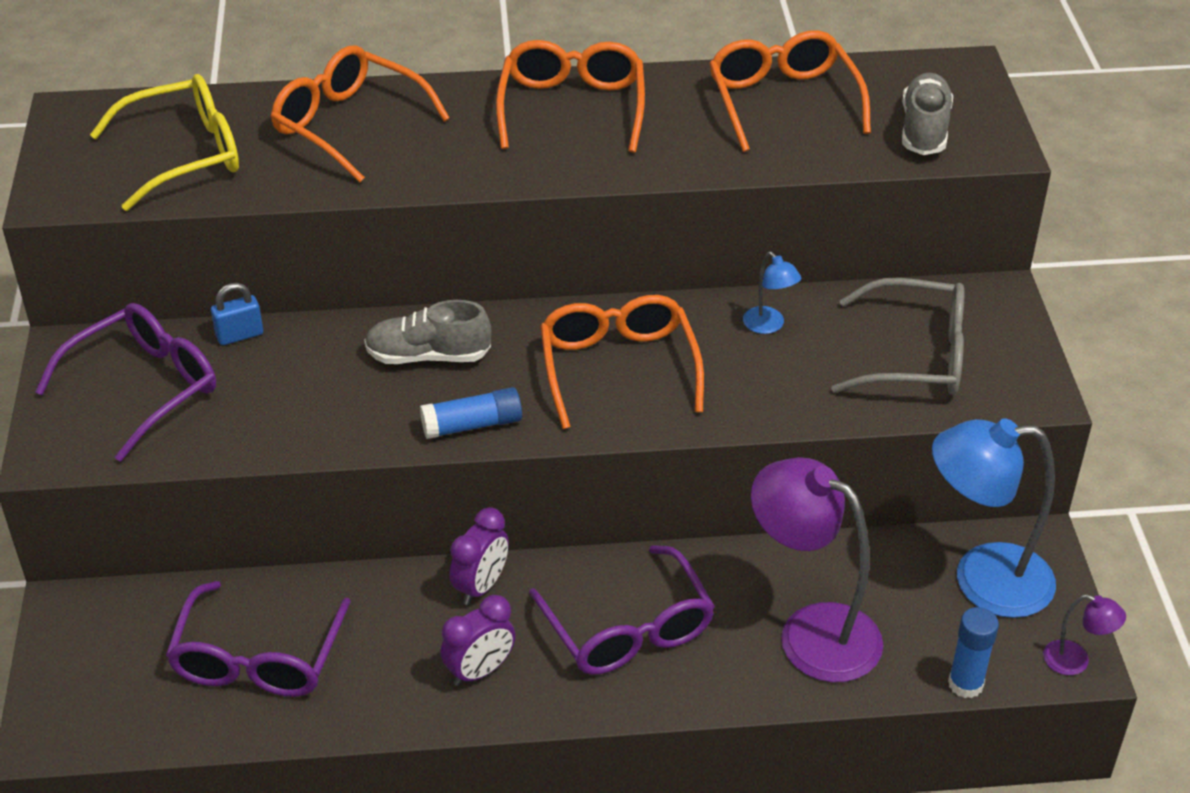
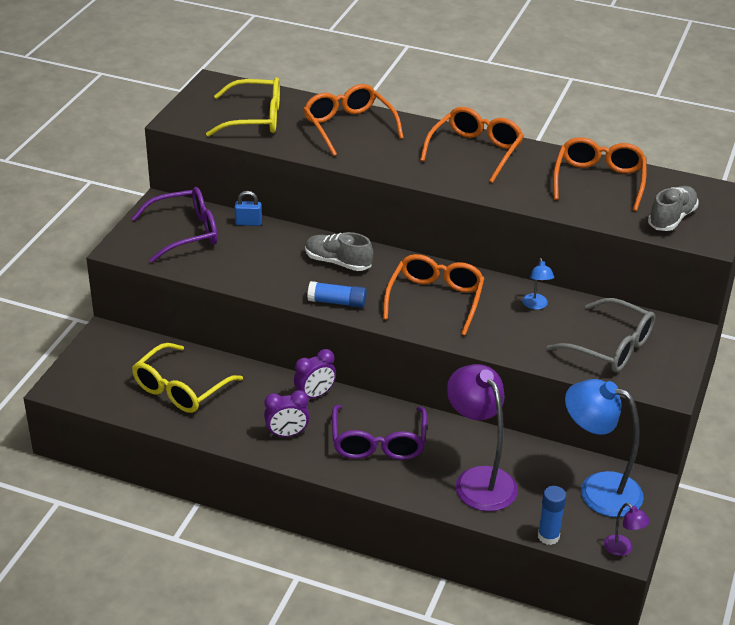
camera: 25 degrees right, 5 degrees down
(258, 659) = (180, 389): purple glasses -> yellow glasses

